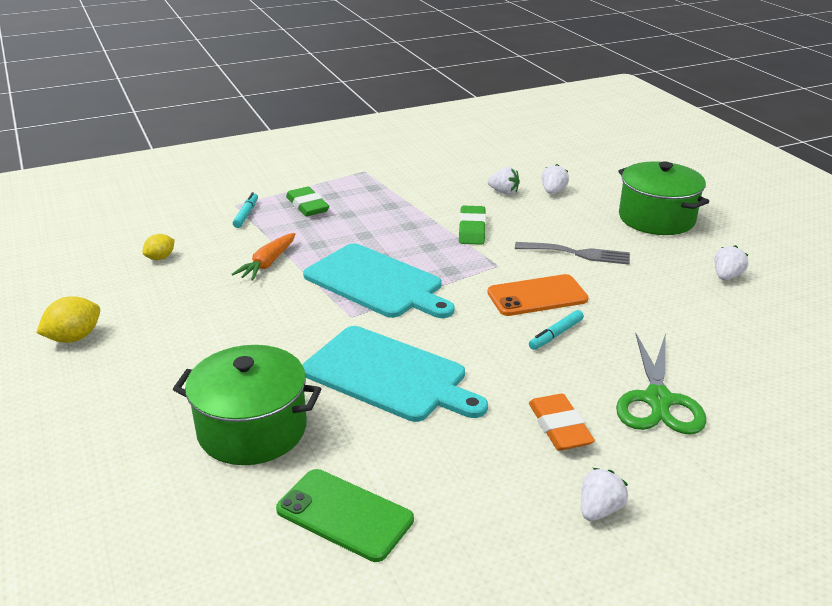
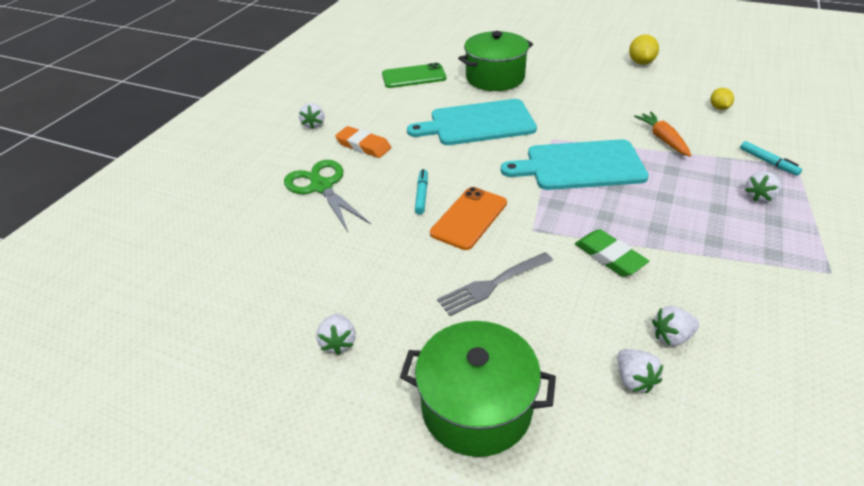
camera: 140 degrees right, 10 degrees up
(307, 206) = (759, 197): green eraser -> white strawberry

